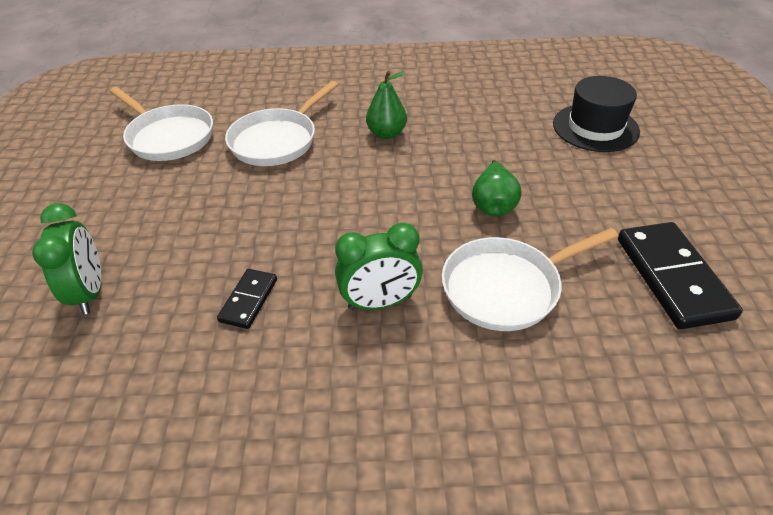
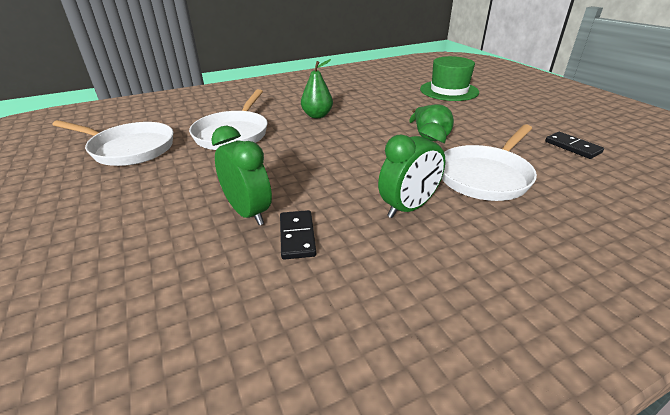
camera: 25 degrees left, 10 degrees down
(90, 292) = (123, 276): green clock -> green clock (248, 212)
(595, 127) = (449, 91): black hat -> green hat
(672, 277) = (572, 147): black domino -> black domino, size x0.53

